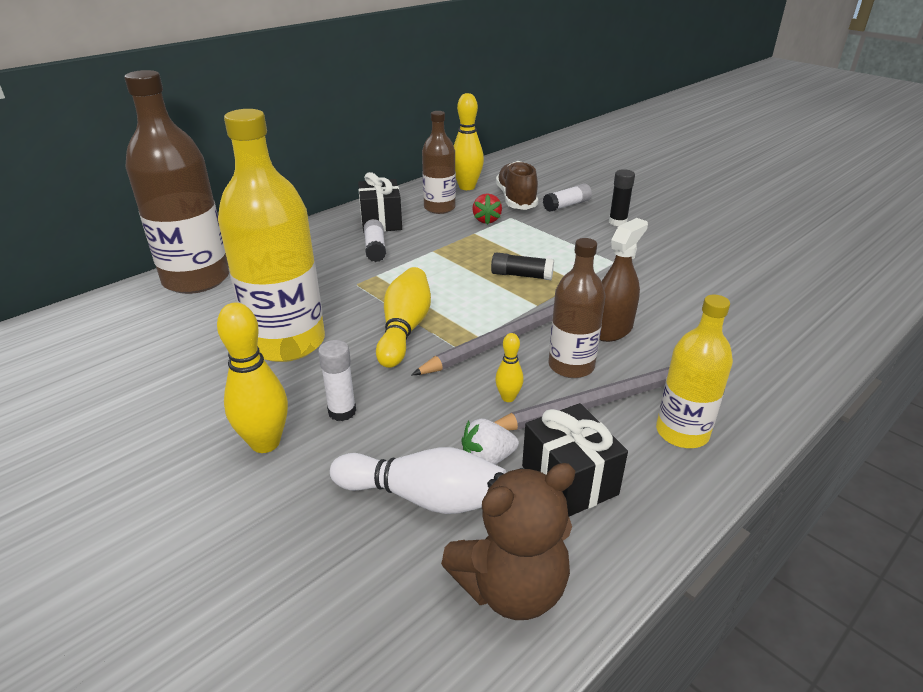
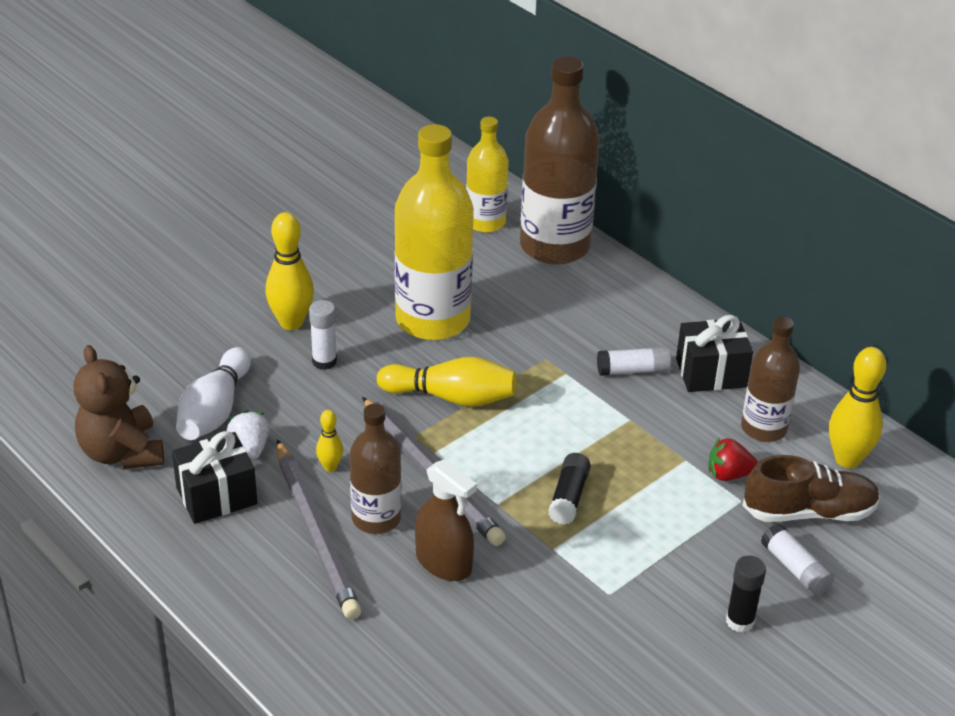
camera: 90 degrees right, 5 degrees up
(682, 432) = (262, 583): yellow bottle -> yellow bottle (485, 222)

